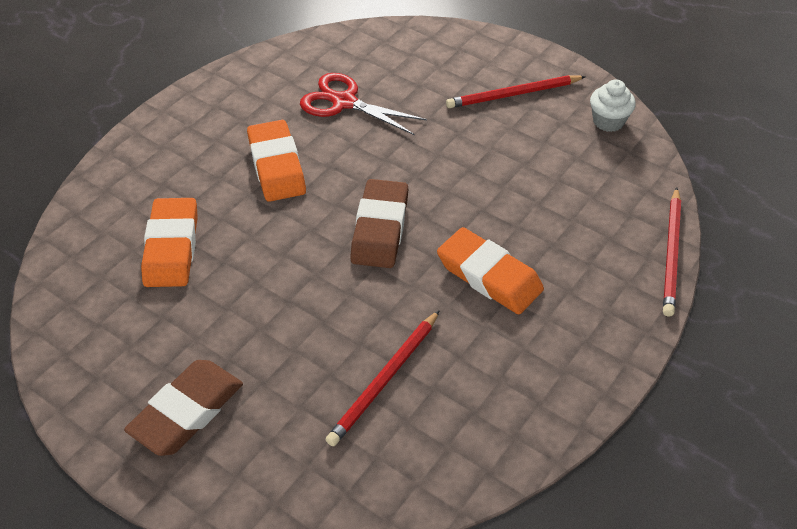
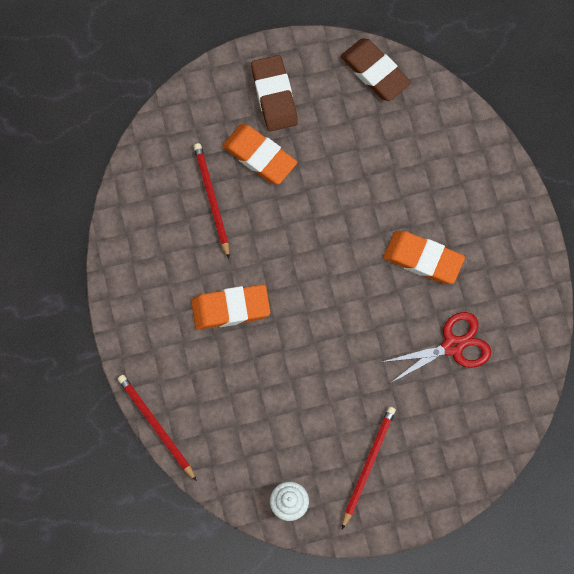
camera: 130 degrees right, 25 degrees up
(171, 247) = (399, 156): orange eraser -> orange eraser (259, 156)
(380, 229) = (318, 278): brown eraser -> brown eraser (375, 72)

